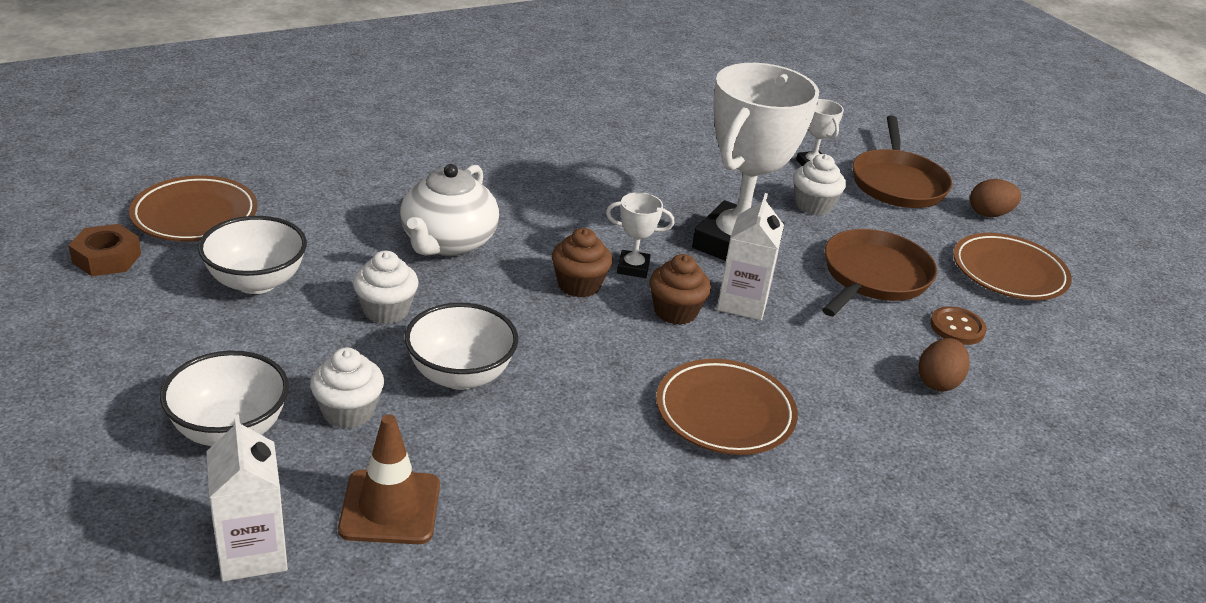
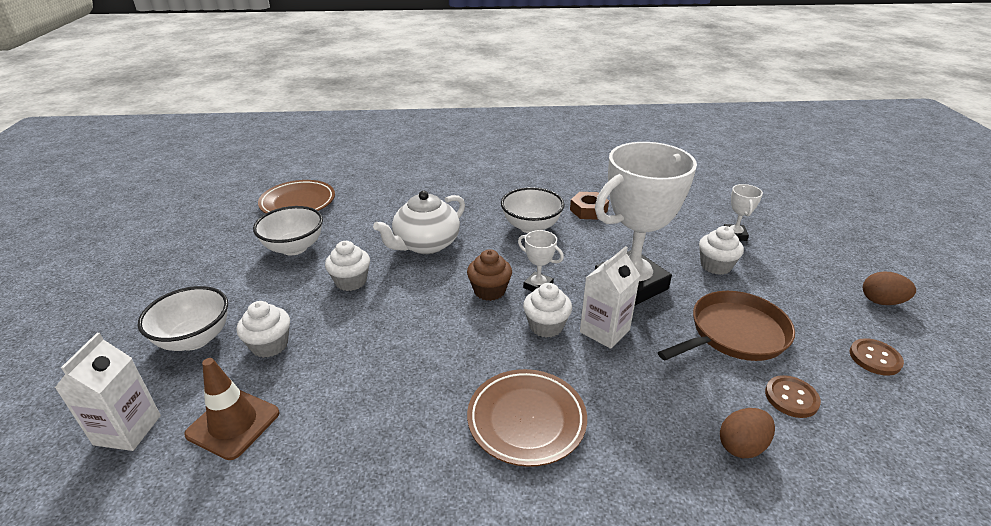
camera: 30 degrees right, 0 degrees up
(107, 258) = (232, 219): brown nut -> brown nut (588, 210)
(460, 375) = (359, 337): white bowl -> white bowl (531, 227)
(675, 312) = (546, 326): brown cupcake -> white cupcake
(897, 183) = (803, 261): brown pan -> none
(1009, 273) = (875, 358): brown plate -> brown button

